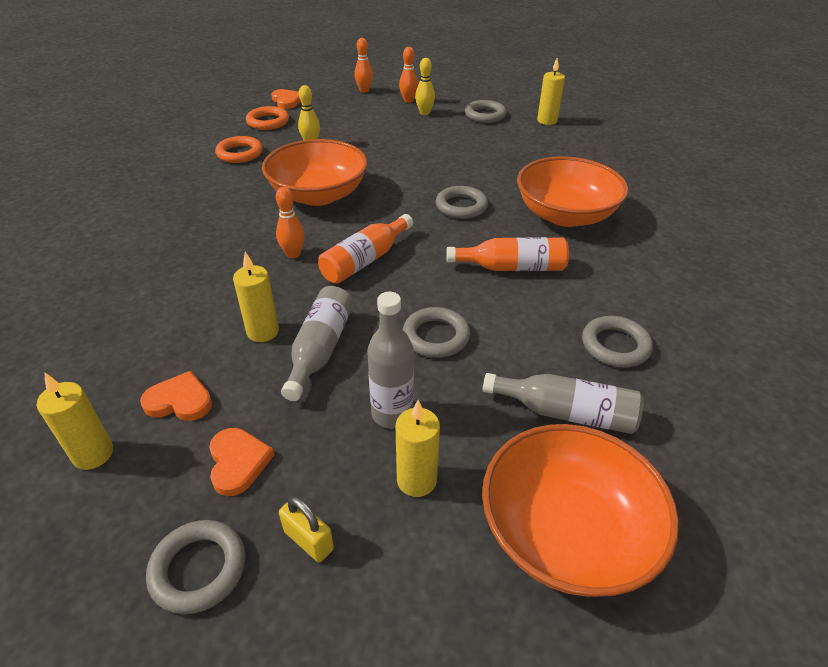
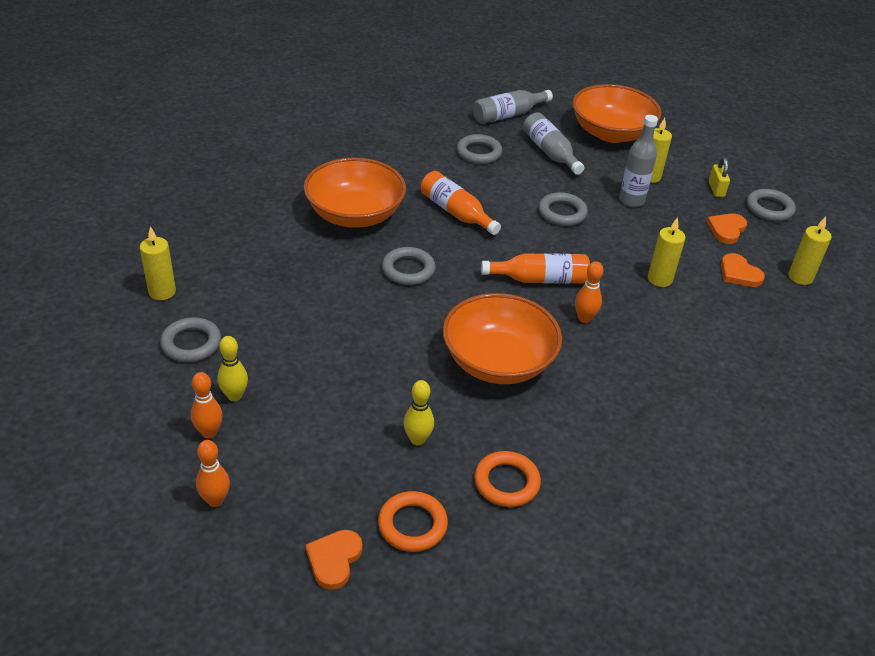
camera: 135 degrees left, 0 degrees up
(320, 349) = (635, 248): grey bottle -> grey bottle (508, 115)

